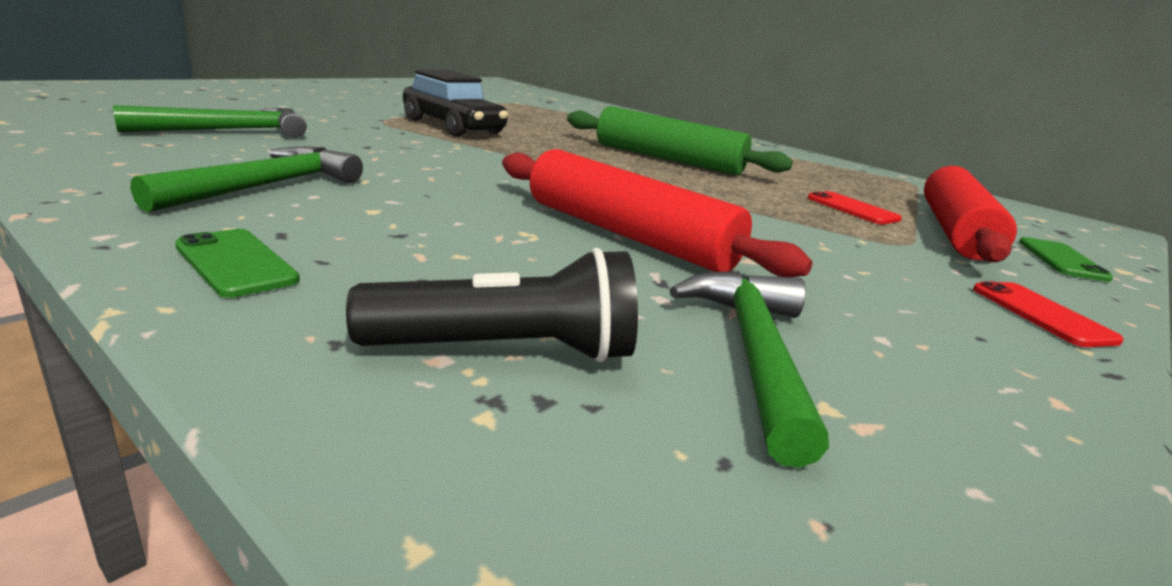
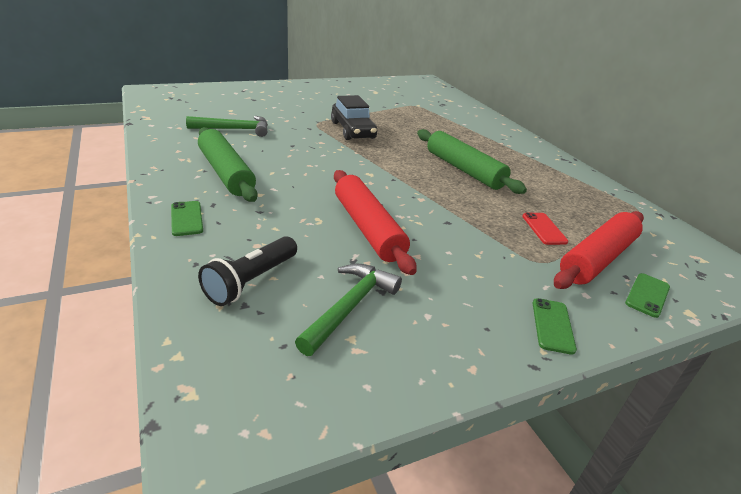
camera: 25 degrees right, 10 degrees up
(267, 186) = (226, 173): green hammer -> green rolling pin
(508, 351) = (251, 281): black flashlight -> black flashlight turned 105 degrees clockwise
(1041, 314) = (552, 325): red phone -> green phone

